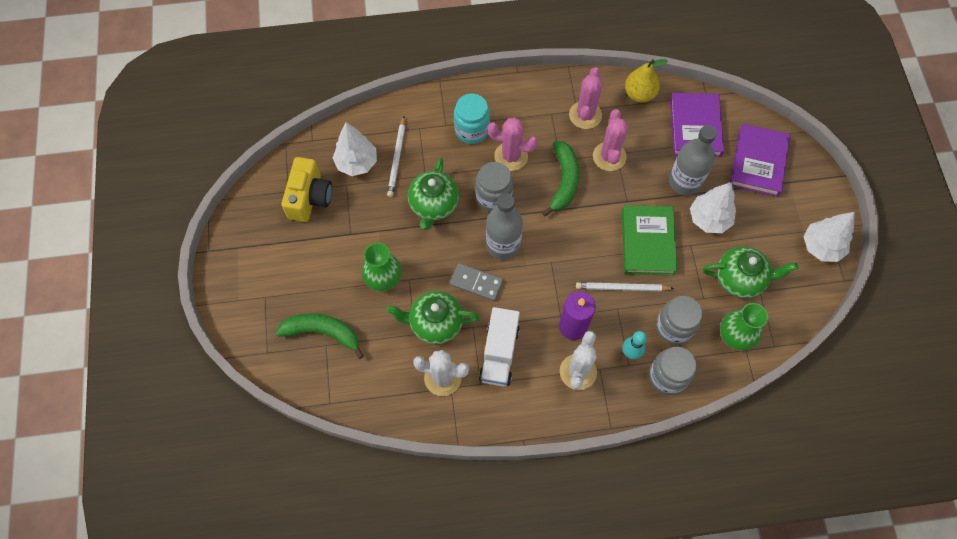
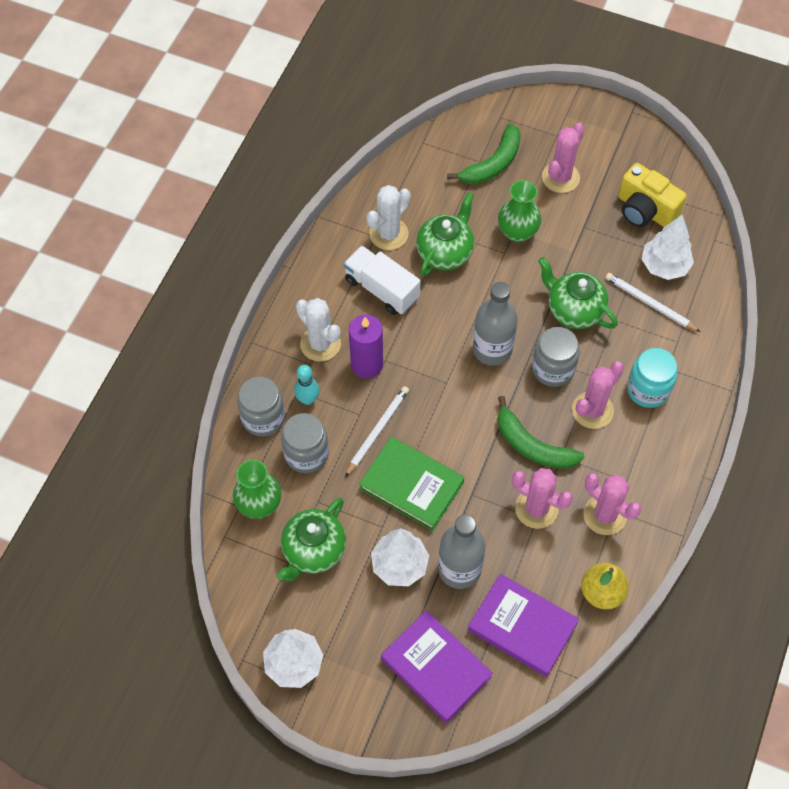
camera: 120 degrees right, 5 degrees down
(309, 273) = (560, 177): none -> pink cactus
(476, 283) = (465, 306): grey domino -> none

